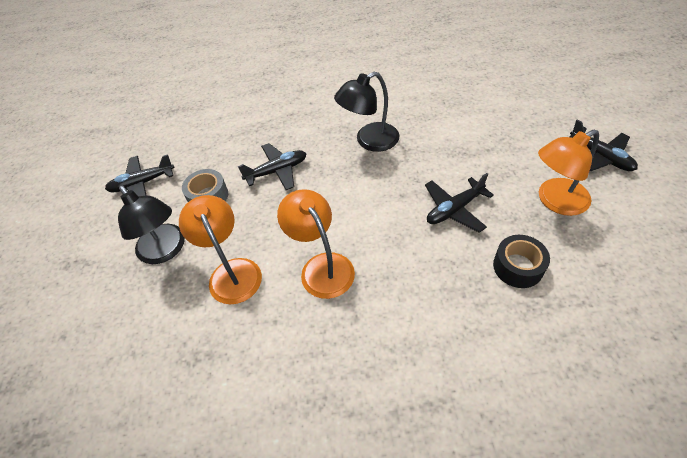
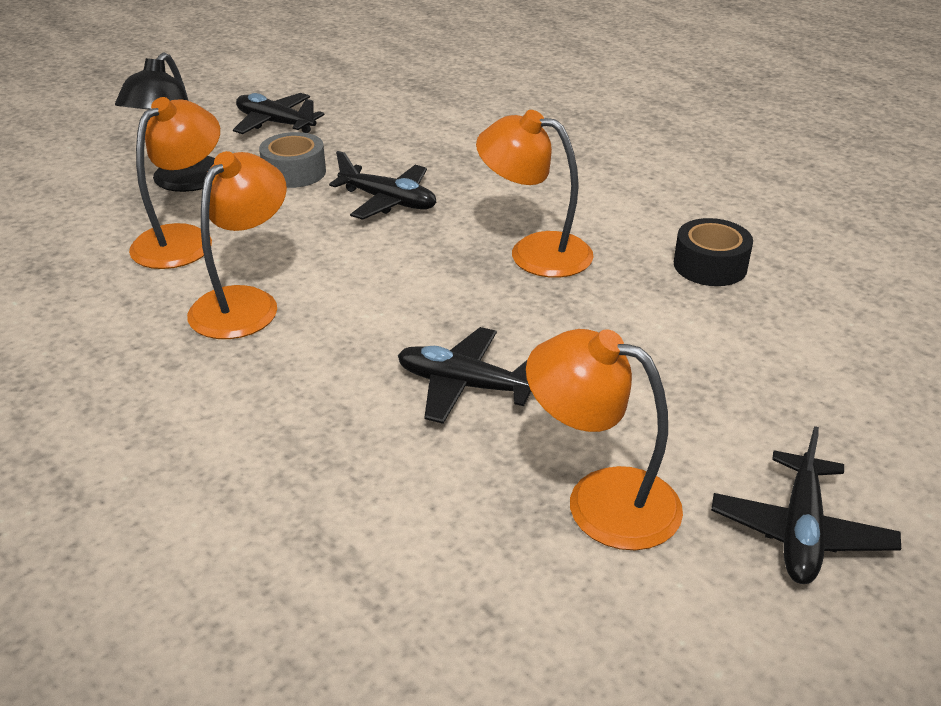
camera: 50 degrees right, 15 degrees down
(369, 141) = (534, 252): black lamp -> orange lamp
(518, 267) = (395, 497): black tape -> black tape (710, 265)

